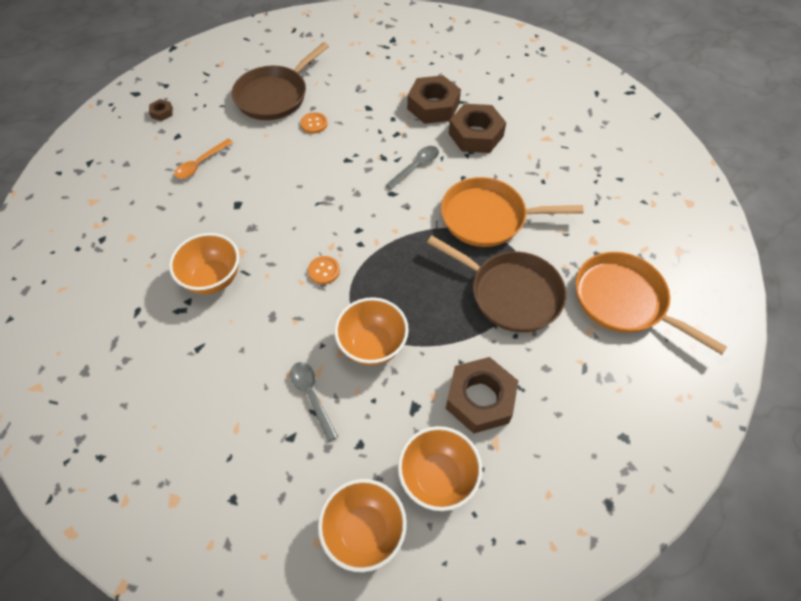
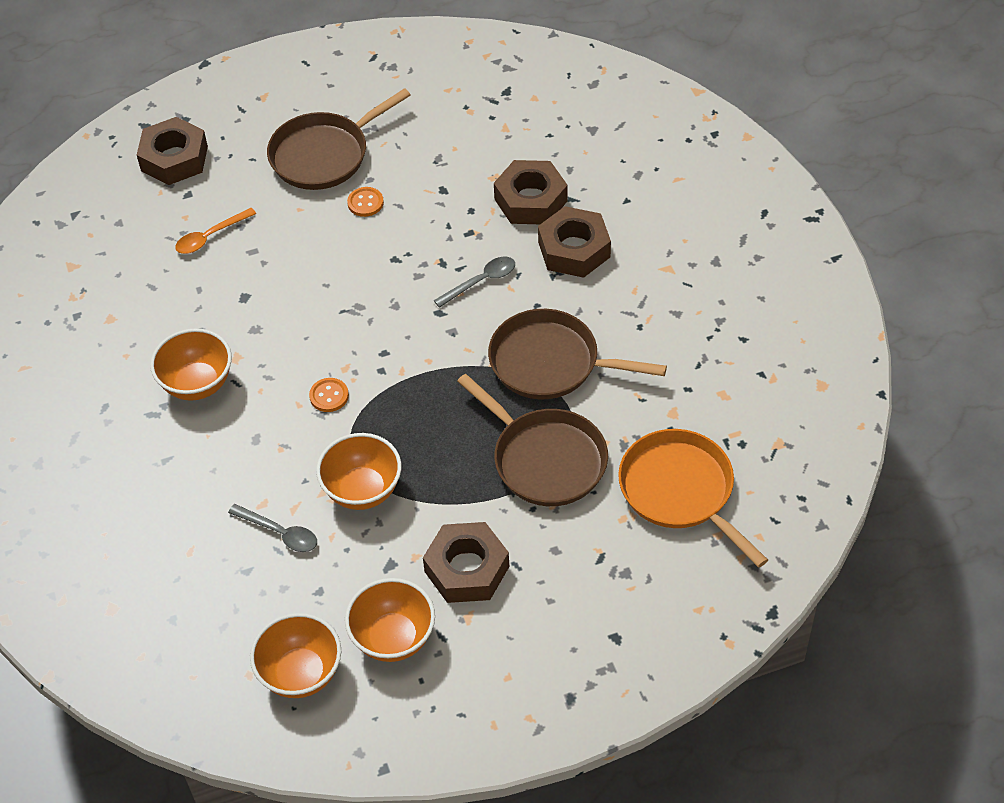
camera: 15 degrees right, 5 degrees down
(162, 113) = (174, 158): brown nut -> brown nut, size x2.29
(312, 396) = (280, 533): grey spoon -> grey spoon turned 135 degrees clockwise
(487, 217) = (550, 362): orange pan -> brown pan

